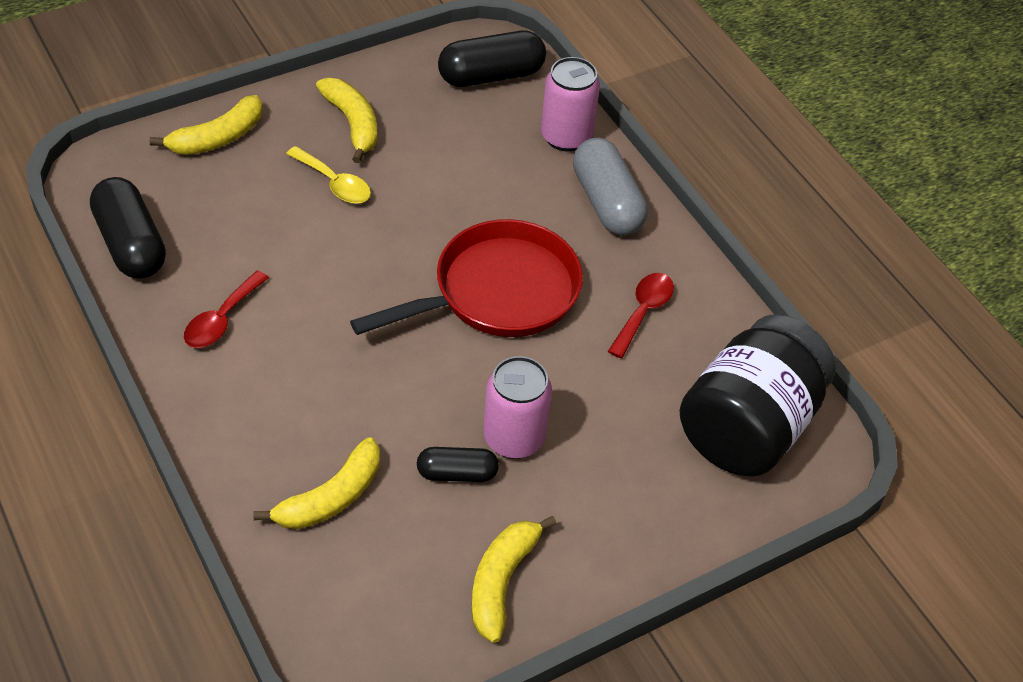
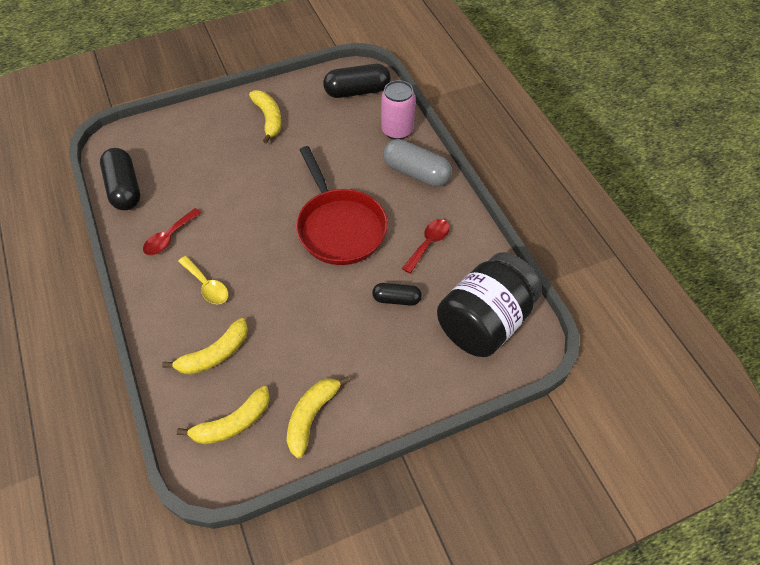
camera: 10 degrees right, 5 degrees up
(217, 138) = (187, 125): yellow banana -> yellow banana (233, 423)
(334, 183) = (251, 155): yellow spoon -> yellow spoon (207, 285)
(457, 473) = (295, 343): black capsule -> black capsule (396, 299)
(498, 292) = (339, 227): red pan -> red pan turned 90 degrees clockwise
(514, 438) = (334, 322): pink can -> none
(607, 202) = (416, 173): grey capsule -> grey capsule turned 45 degrees counterclockwise

